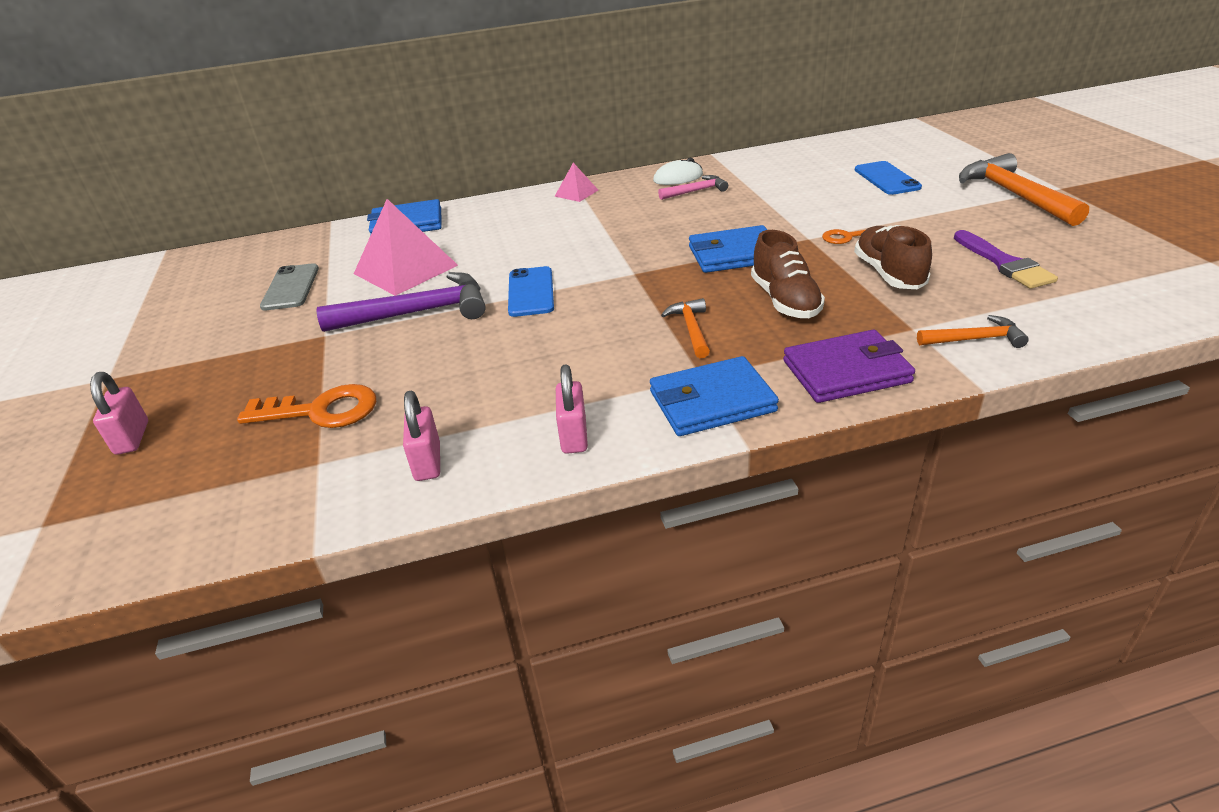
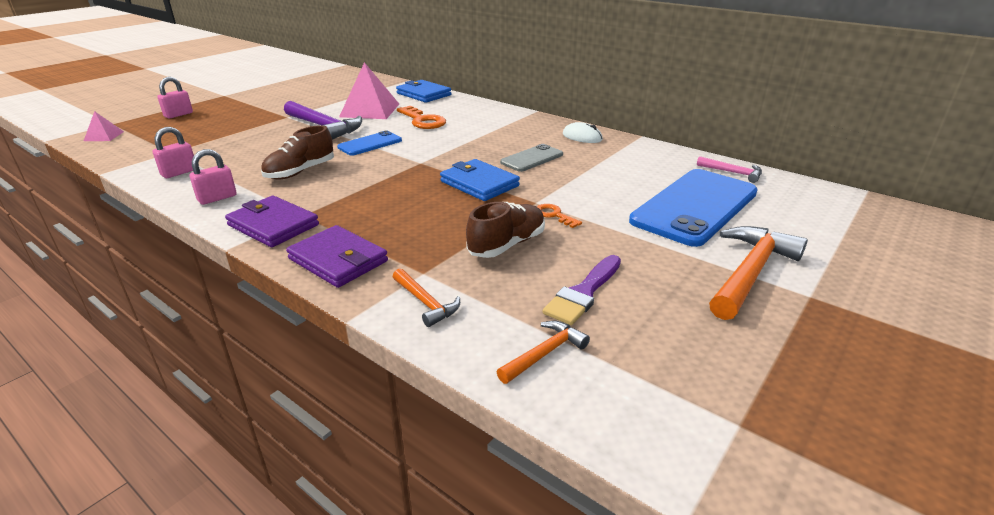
camera: 50 degrees right, 5 degrees down
(291, 287) = (329, 96): grey phone -> grey phone (532, 158)
(321, 411) = (216, 138): orange key -> orange key (423, 121)
(576, 193) = (516, 117): pink pyramid -> pink pyramid (104, 136)
(691, 329) = (359, 197): orange hammer -> orange hammer (544, 353)
(696, 191) = (567, 147): pink hammer -> pink hammer (733, 173)
(712, 401) = (273, 225): blue wallet -> purple wallet
(785, 300) = (425, 216): brown shoe -> brown shoe (300, 172)
(886, 178) = (695, 206): blue phone -> blue phone, size x2.00

